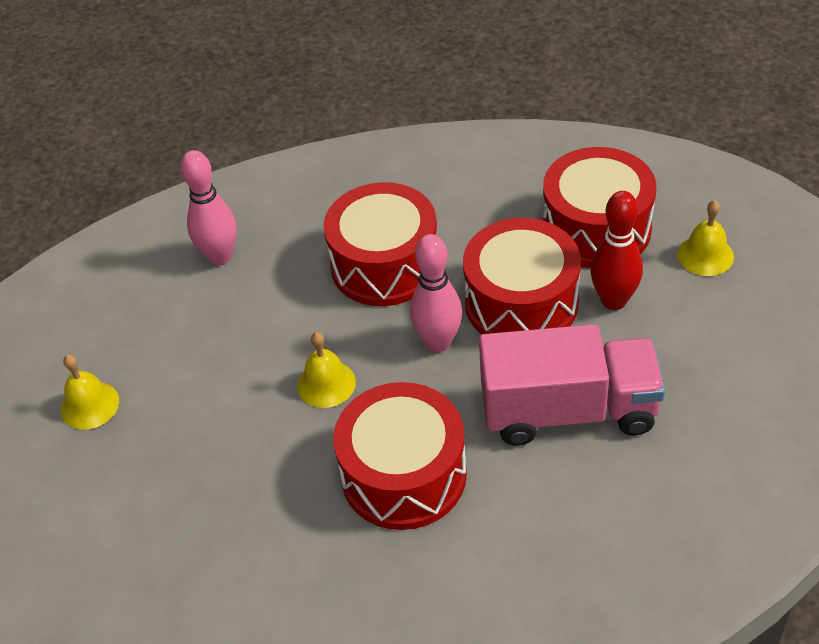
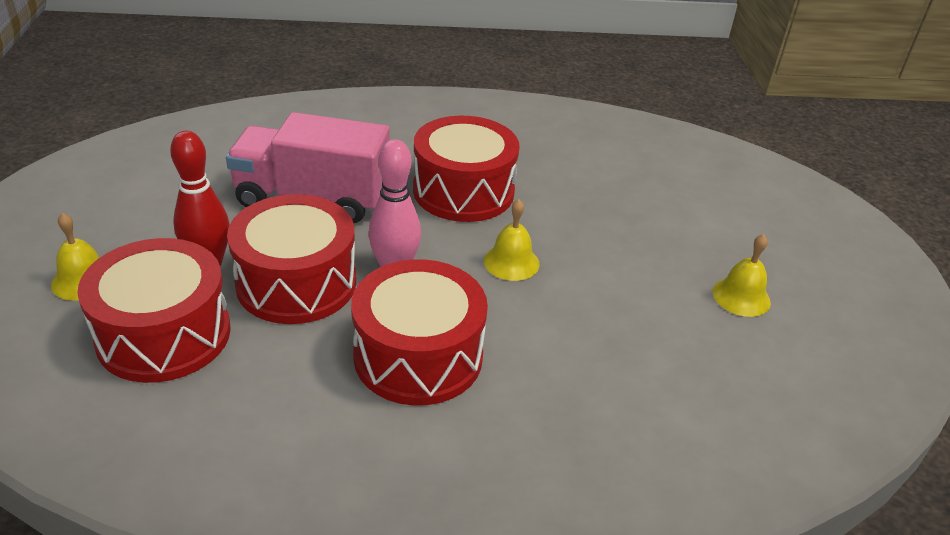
camera: 175 degrees left, 10 degrees down
(220, 257) = (614, 417): pink bowling pin -> none

